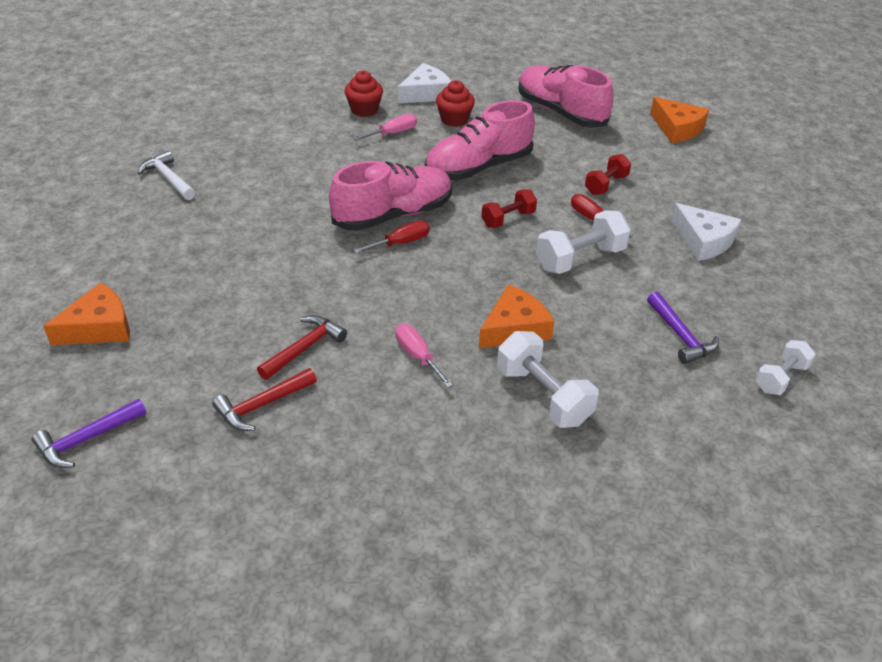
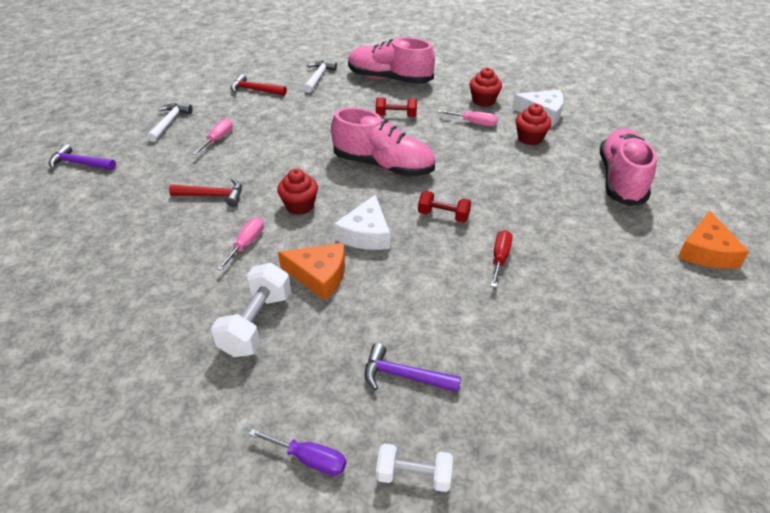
camera: 55 degrees right, 0 degrees up
(99, 327) = (169, 122): orange cheese -> white hammer
(194, 302) = (218, 139): none -> pink screwdriver
(262, 405) = (149, 205): red hammer -> red hammer (255, 90)
(395, 295) = (299, 206): none -> red cupcake
(401, 243) = (357, 182): red screwdriver -> none
(478, 167) = (487, 174): pink shoe -> pink shoe (389, 79)
(580, 259) = (440, 273): white dumbbell -> none
(606, 185) = (557, 245): red dumbbell -> red dumbbell (396, 116)
(680, 335) = (404, 376): purple hammer -> purple hammer turned 75 degrees clockwise
(703, 240) = (557, 338): white cheese -> white cheese (366, 234)
(727, 428) = (309, 459): none -> purple screwdriver

